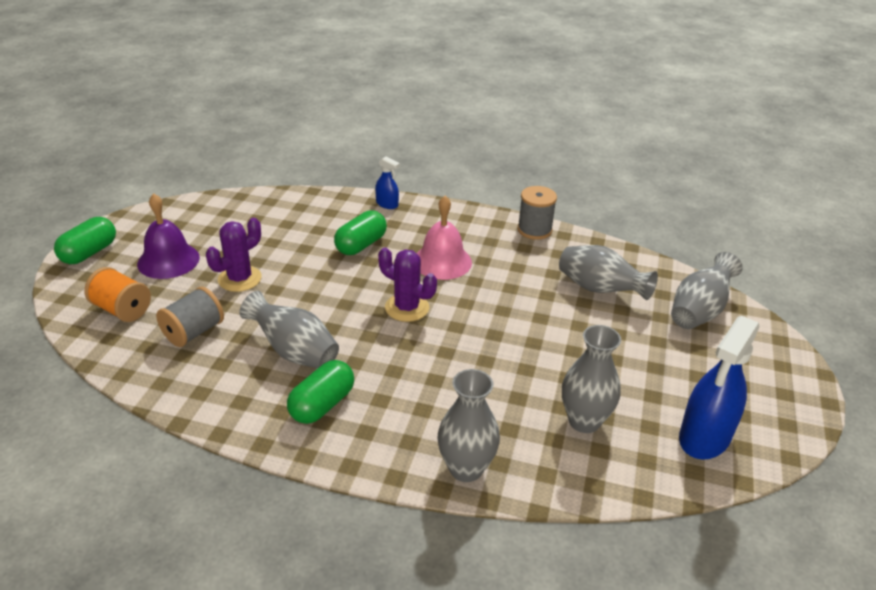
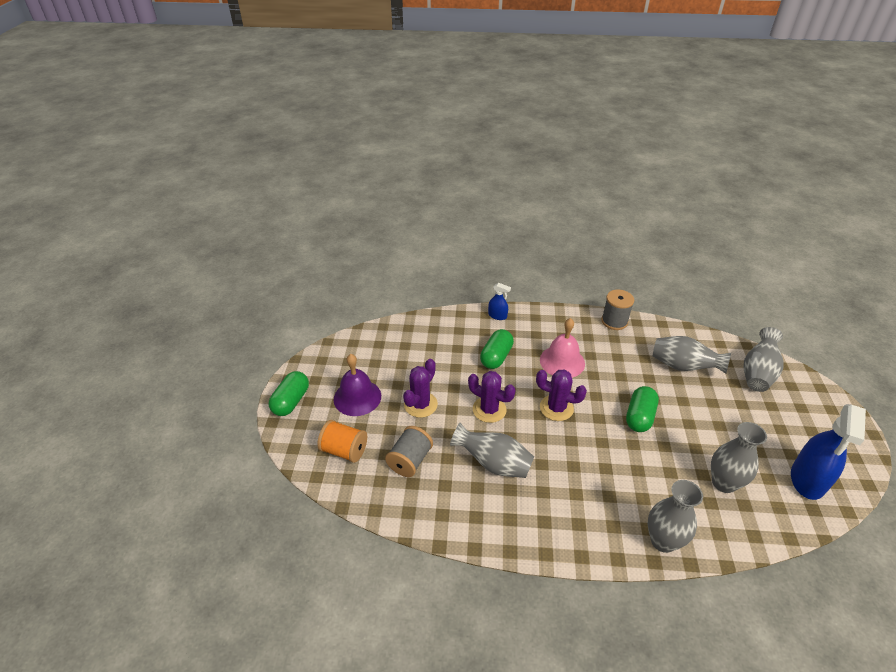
camera: 10 degrees left, 5 degrees up
(321, 296) = (489, 409): none -> purple cactus
(322, 405) = (537, 507): green capsule -> green capsule (639, 417)

